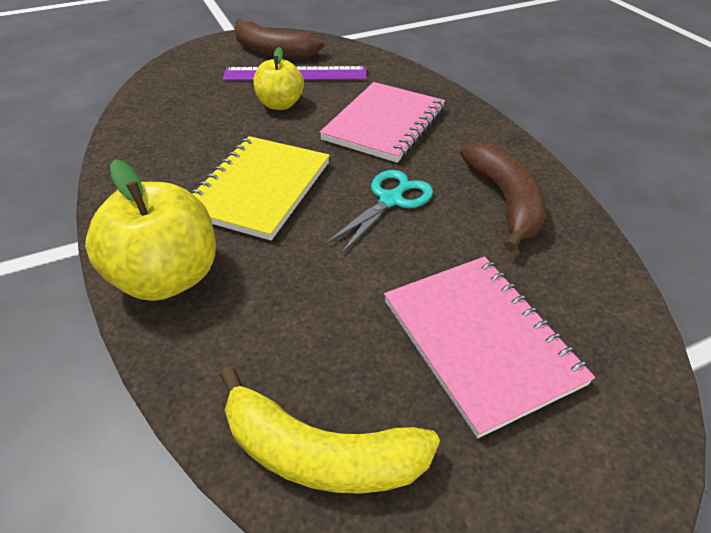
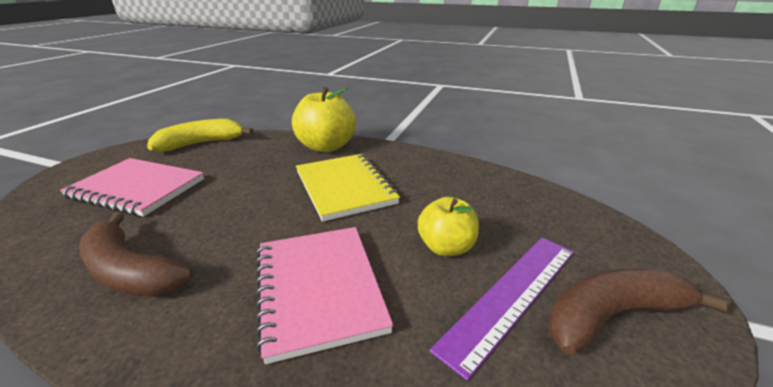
camera: 135 degrees right, 15 degrees down
(390, 200) = (243, 223): turquoise scissors -> none

